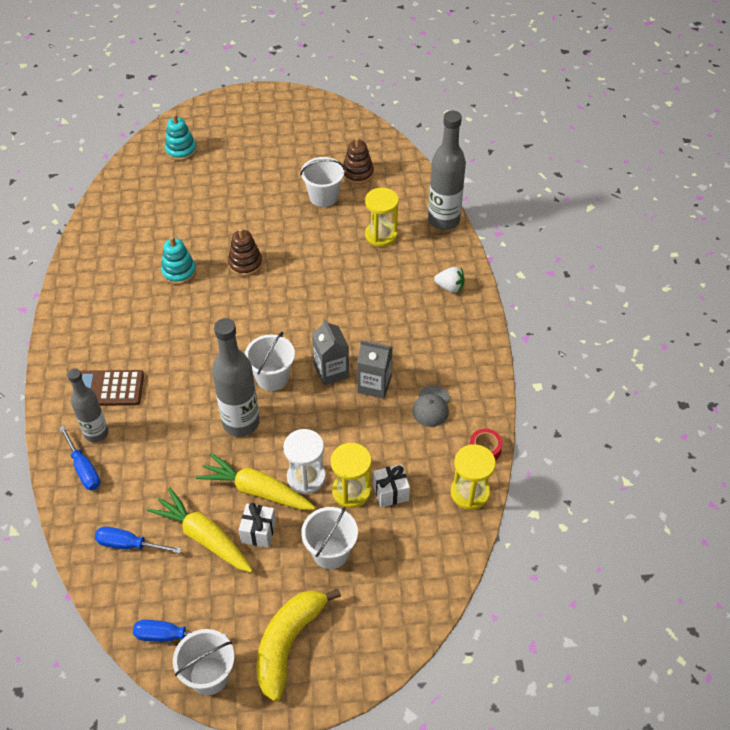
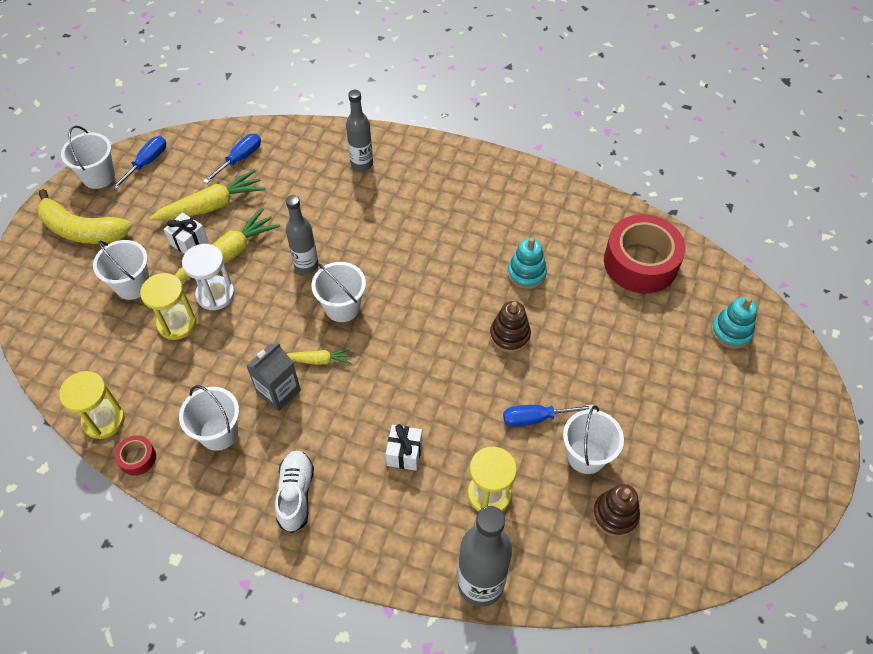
camera: 115 degrees right, 5 degrees up
(83, 468) = (331, 148): blue screwdriver -> blue screwdriver (536, 418)
(108, 389) = (405, 183): brown calculator -> none
(136, 210) = (640, 262): none -> red tape
(241, 422) = (306, 266): grey bottle -> grey bottle, size x0.65
(288, 643) = (82, 230): yellow banana -> yellow banana turned 150 degrees clockwise
(331, 371) = (319, 360): grey carton -> yellow carrot
(390, 492) = (153, 354): white gift -> white gift (404, 453)
(431, 406) = (219, 433): grey cap -> white bucket
(448, 336) = (296, 494): none -> white shoe
(450, 287) = (365, 534): white strawberry -> none

